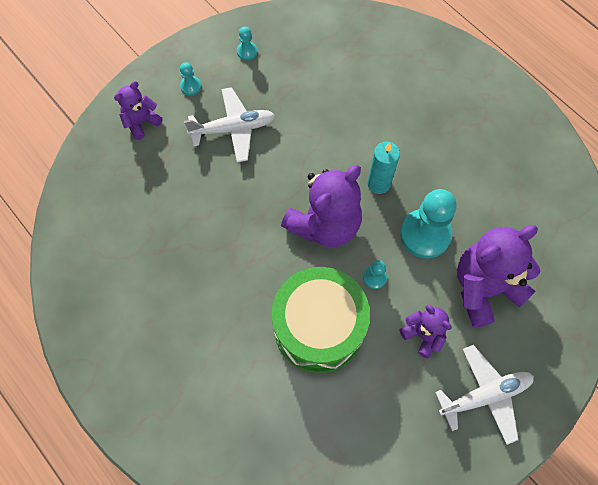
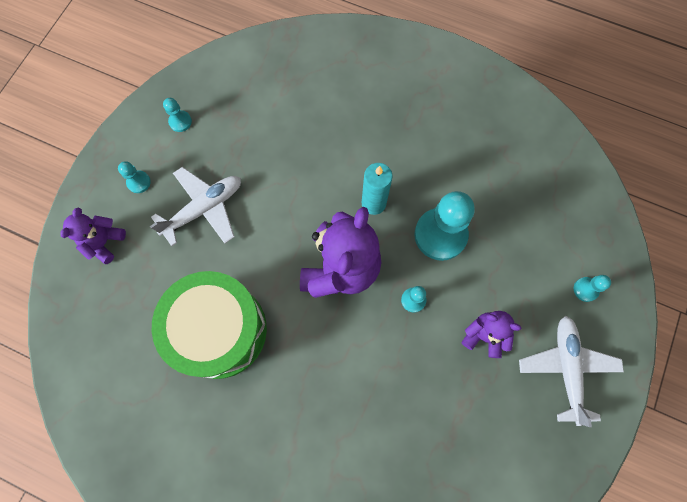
camera: 25 degrees left, 5 degrees up
(319, 327) = (383, 375): green drum -> green drum (219, 330)
(484, 288) = (518, 263): purple teddy bear -> none
(485, 395) = (566, 368): white plane -> white plane turned 45 degrees counterclockwise
(536, 337) = (585, 289): none -> turquoise pawn

